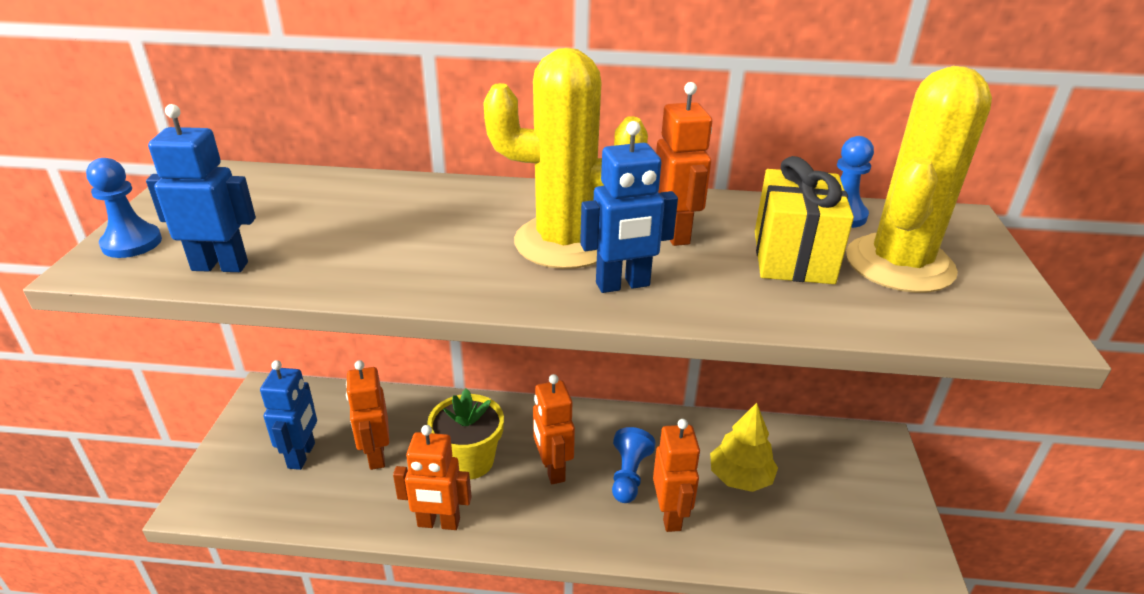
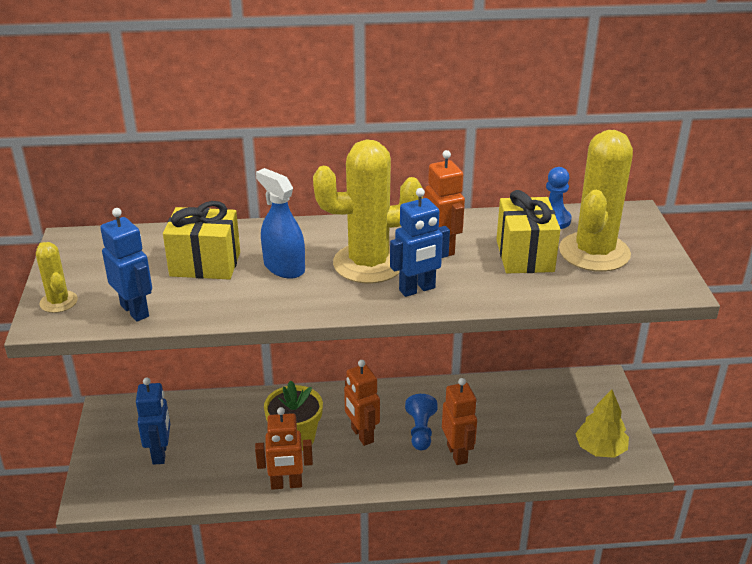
camera: 10 degrees left, 0 degrees up
(132, 243) = (58, 302): blue pawn -> yellow cactus
(220, 266) = (135, 310): blue robot -> blue robot turned 60 degrees clockwise
(346, 219) = (205, 264): none -> yellow gift
(376, 455) = (220, 445): orange robot -> none
(447, 234) = (284, 267): none -> blue spray bottle
(740, 477) = (504, 420): yellow tree -> yellow tree (600, 449)

